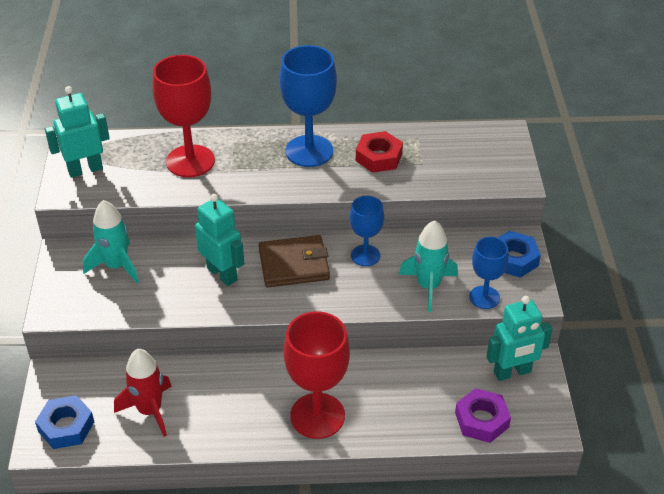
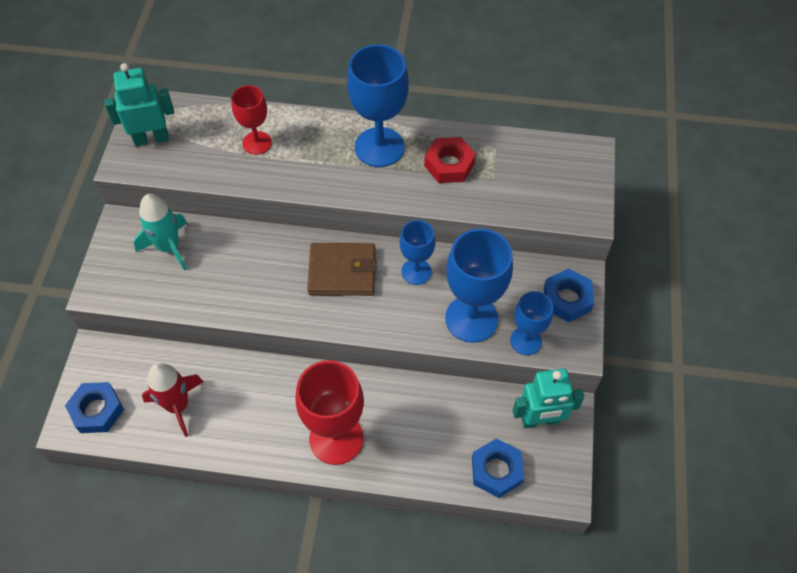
camera: 10 degrees right, 15 degrees up
(190, 161) = (257, 143): red goblet -> red goblet, size x0.59
(222, 274) = (269, 272): turquoise robot -> none
(428, 286) = (471, 319): turquoise rocket -> blue goblet
(482, 420) = (496, 470): purple nut -> blue nut

